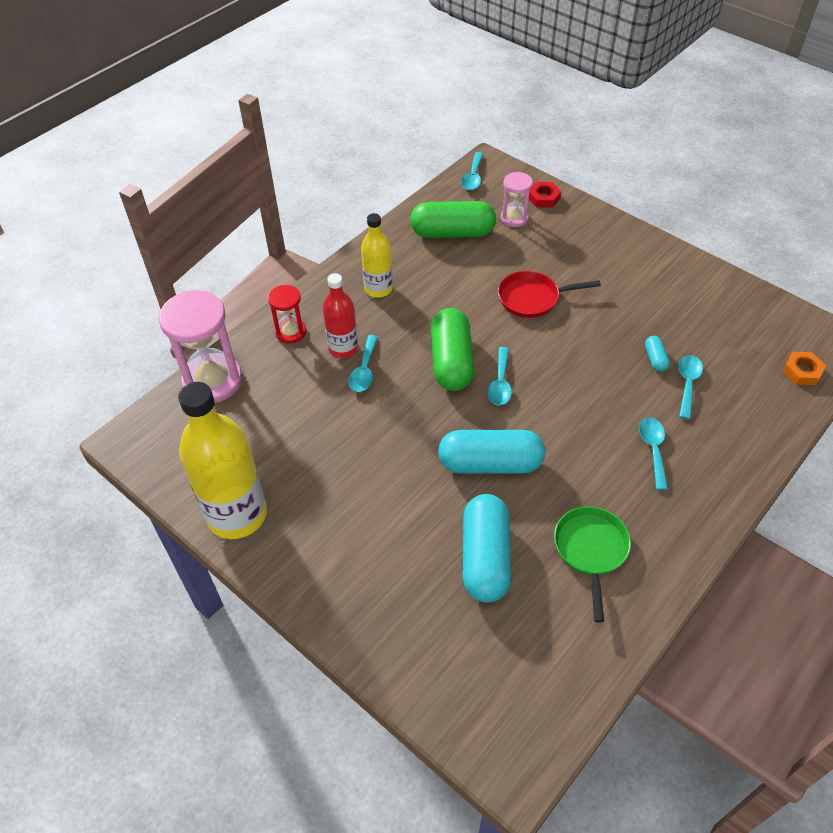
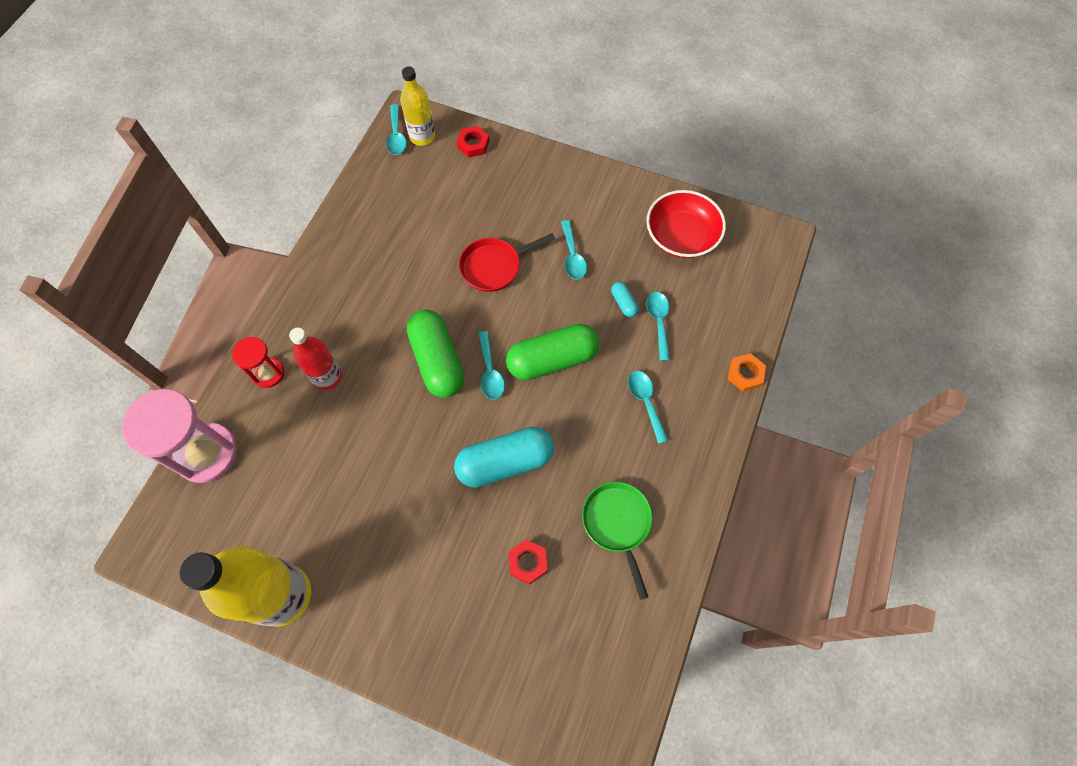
camera: 20 degrees left, 15 degrees up
(364, 370) = (356, 396): turquoise spoon -> turquoise spoon (572, 256)
(378, 289) = (341, 297): yellow bottle -> yellow bottle (422, 136)
(452, 233) = (395, 210): green capsule -> green capsule (552, 359)
(485, 557) = (528, 562): turquoise capsule -> red nut
(514, 218) = (451, 176): pink hourglass -> none
(733, 316) = (681, 236): none -> red bowl
(802, 371) = (753, 279): orange nut -> orange nut (745, 374)

